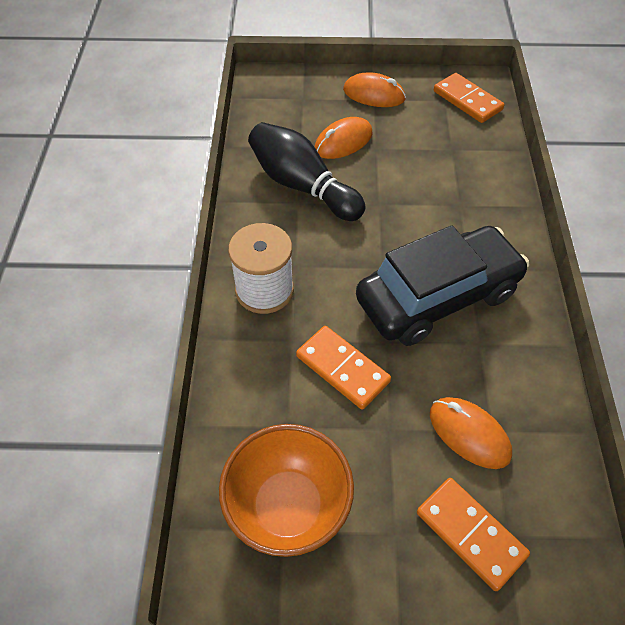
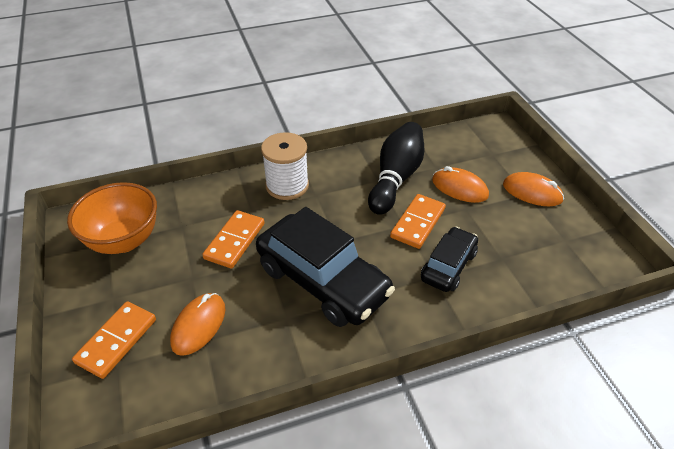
camera: 70 degrees right, 10 degrees down
(374, 94) = (532, 192): orange mouse -> orange mouse turned 60 degrees counterclockwise
(450, 189) = (448, 266): none -> black car
(467, 100) = (578, 256): orange domino -> orange domino (418, 223)

